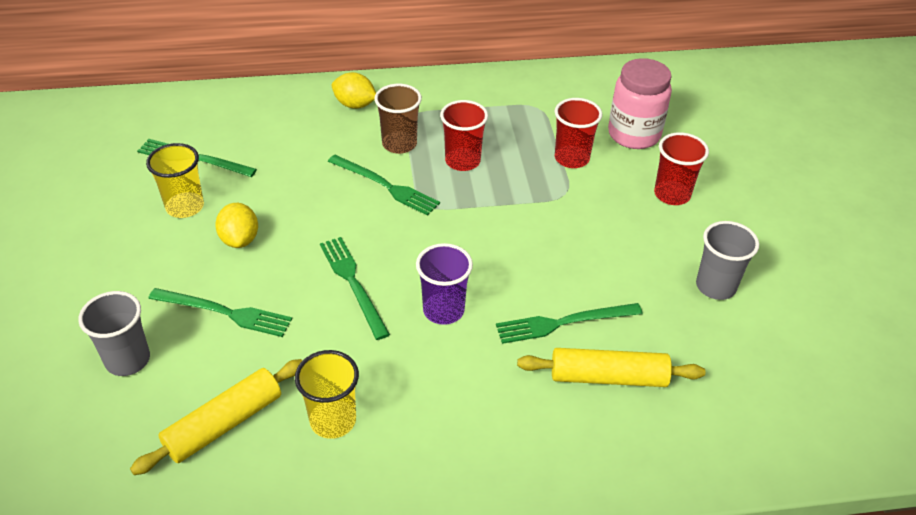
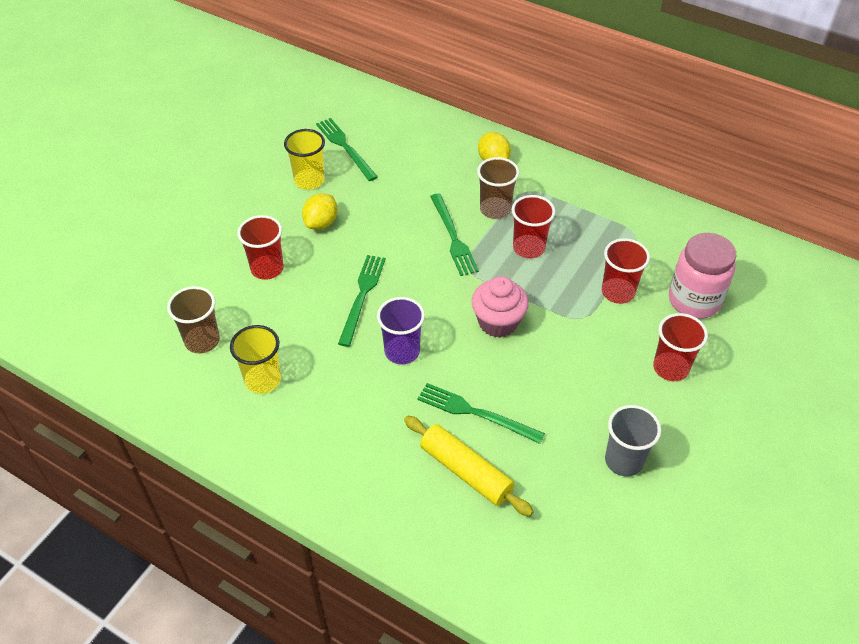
camera: 40 degrees right, 5 degrees up
(128, 360) = (188, 266): grey cup -> none
(224, 424) = (202, 341): yellow rolling pin -> brown cup
(225, 312) = (267, 268): green fork -> red cup
(501, 236) = (498, 322): none -> pink cupcake

